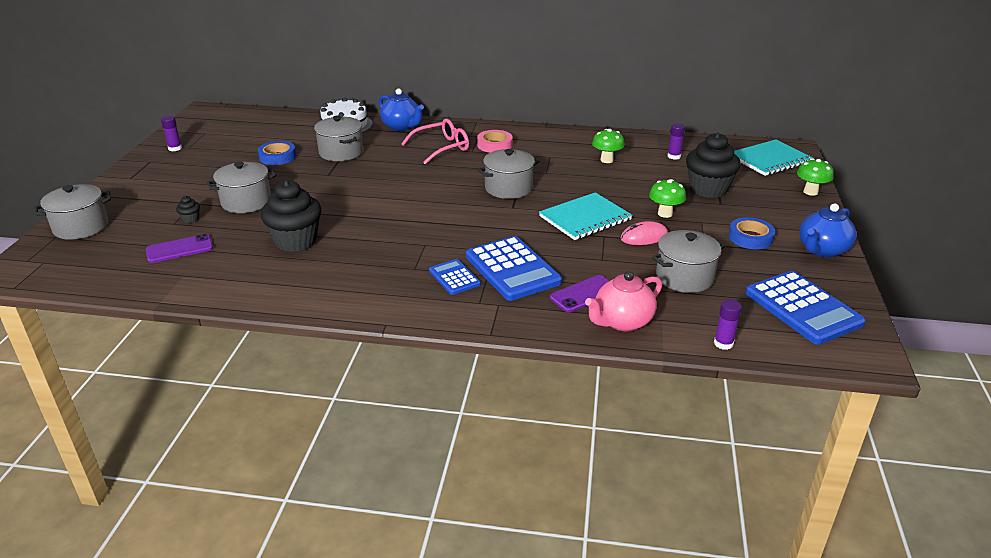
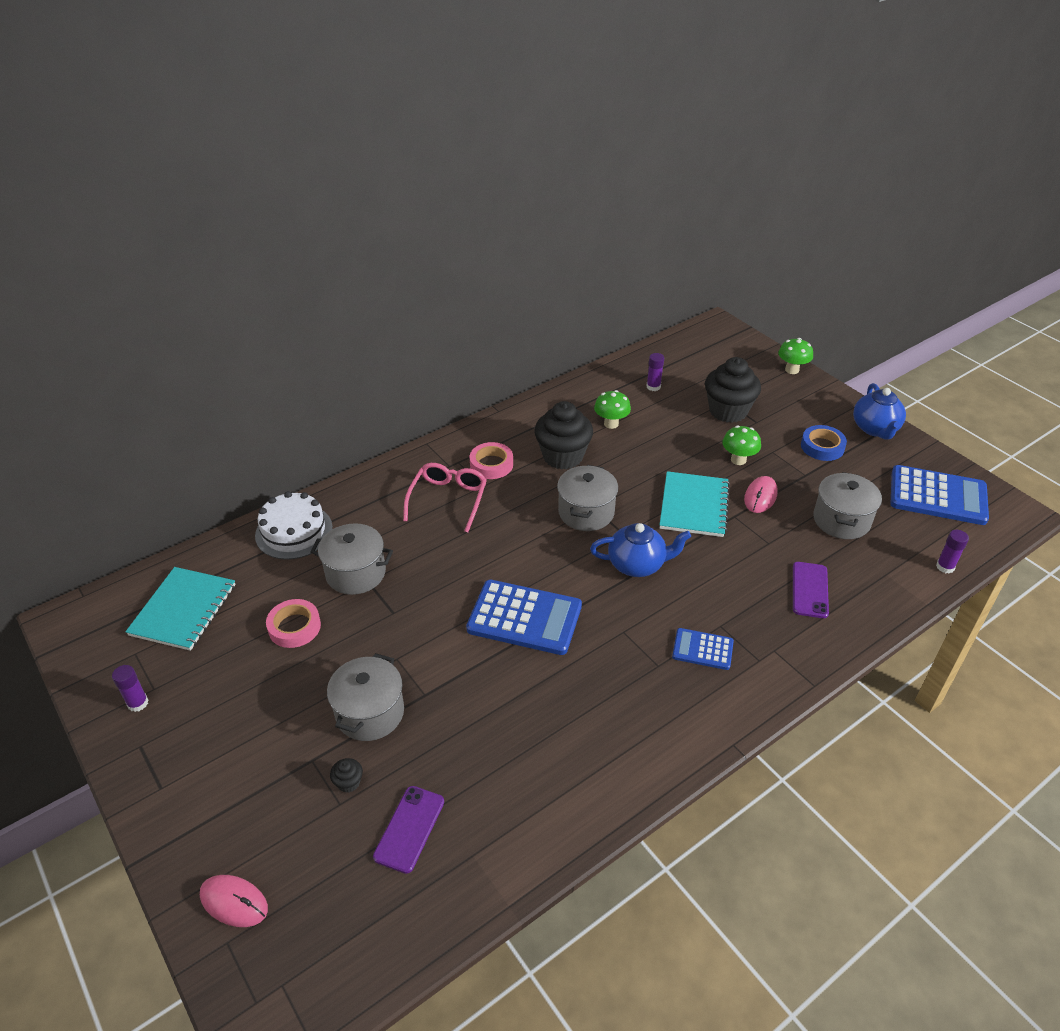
camera: 45 degrees left, 10 degrees up
(81, 227) = (234, 902): grey pot -> pink mouse
(277, 157) = (294, 627): blue tape -> pink tape
(296, 241) = (507, 720): black cupcake -> black cupcake (563, 456)
(401, 126) = (361, 495): blue teapot -> blue teapot (637, 564)
(512, 269) = (728, 604): blue calculator -> blue calculator (524, 618)
(622, 321) = (869, 597): pink teapot -> none
(770, 160) = (721, 348): turquoise notebook -> turquoise notebook (183, 610)

